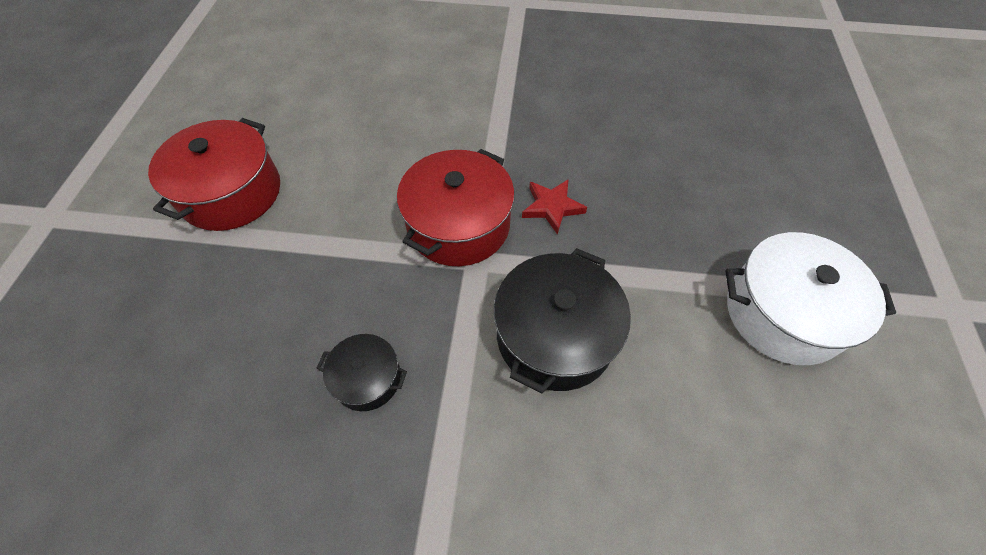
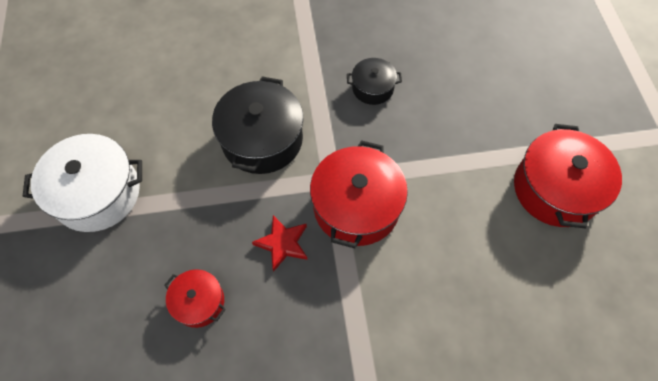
camera: 165 degrees right, 5 degrees up
(646, 176) = (199, 302): none -> red pot

